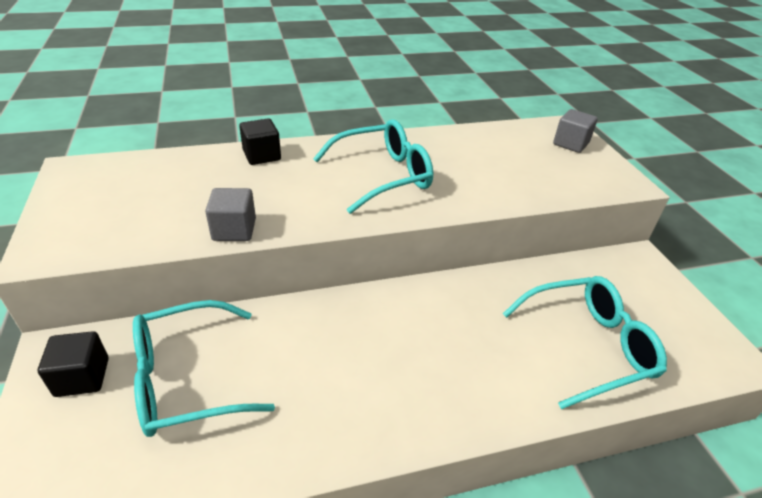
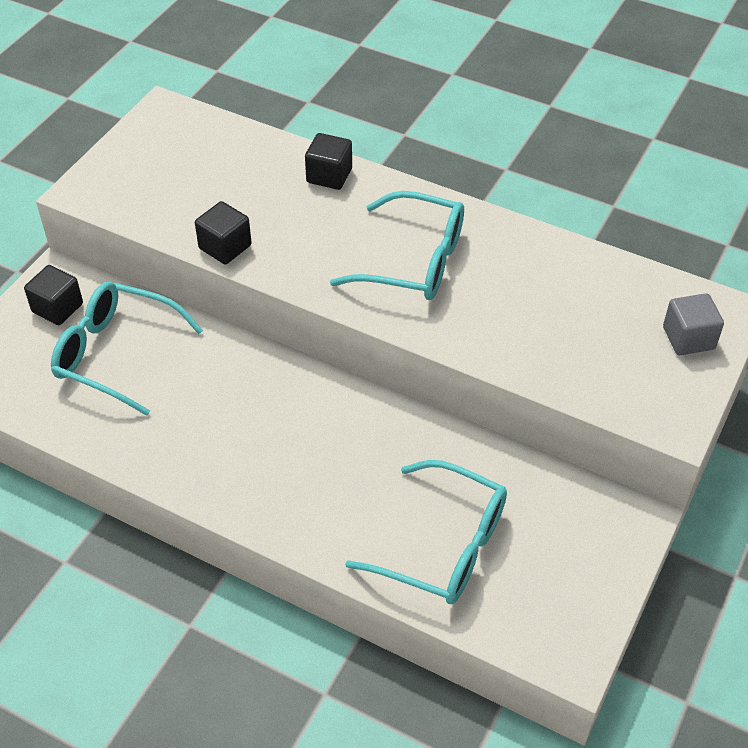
camera: 45 degrees right, 10 degrees up
(234, 230) = (225, 247): grey cube -> black cube

